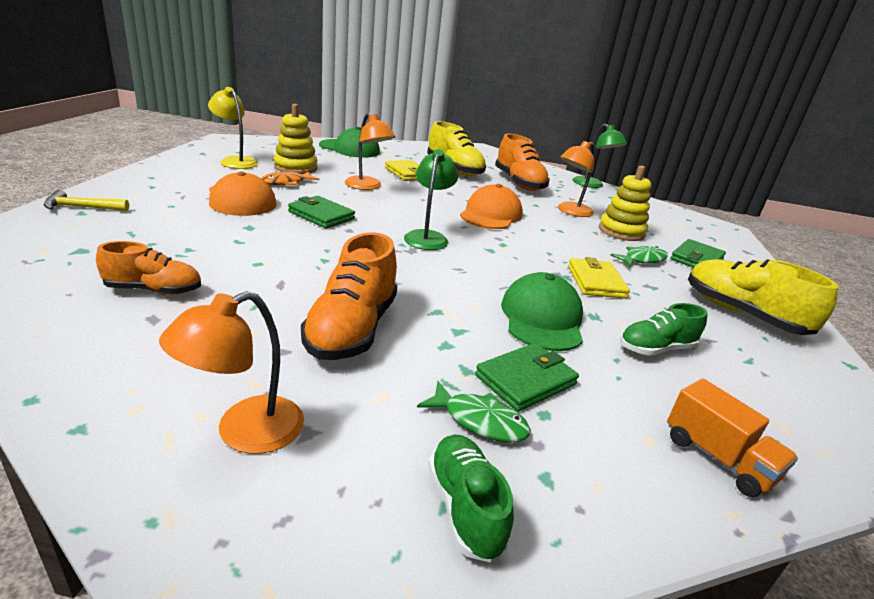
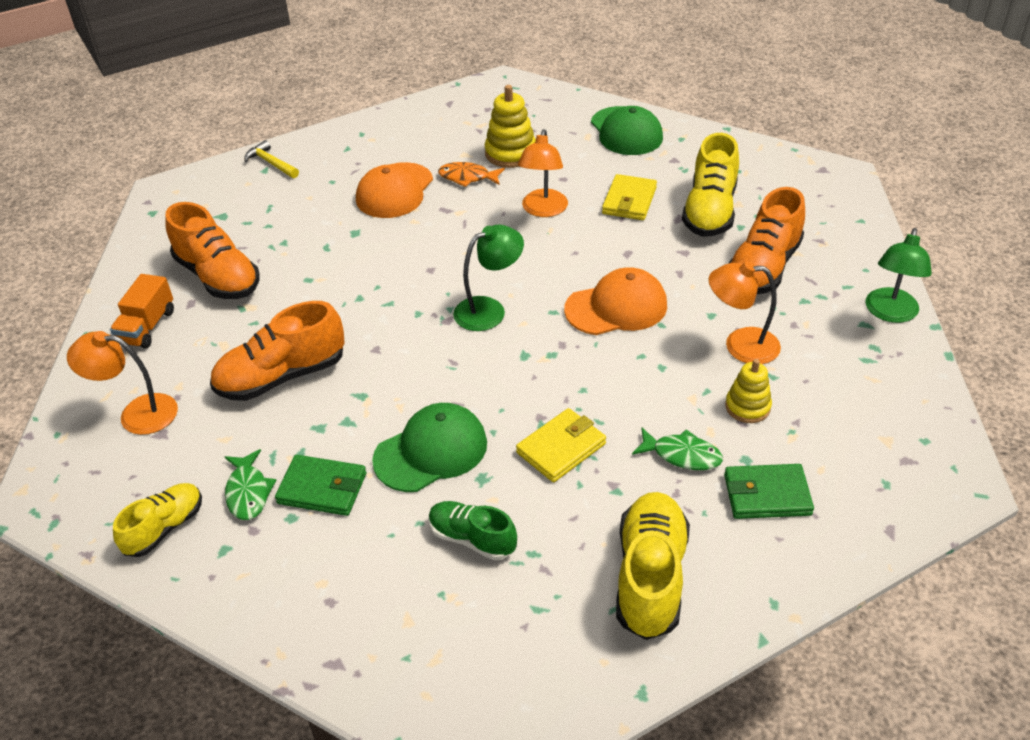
camera: 55 degrees right, 15 degrees up
(154, 290) = (218, 277): orange shoe -> orange shoe, size x1.62
(235, 161) = (464, 125): yellow lamp -> none
(321, 215) = (433, 239): green wallet -> none
(465, 507) = (165, 528): green shoe -> yellow shoe
(621, 231) = (747, 407): yellow stacking toy -> yellow stacking toy, size x0.66
(717, 458) = (340, 628): orange truck -> orange truck (147, 327)

